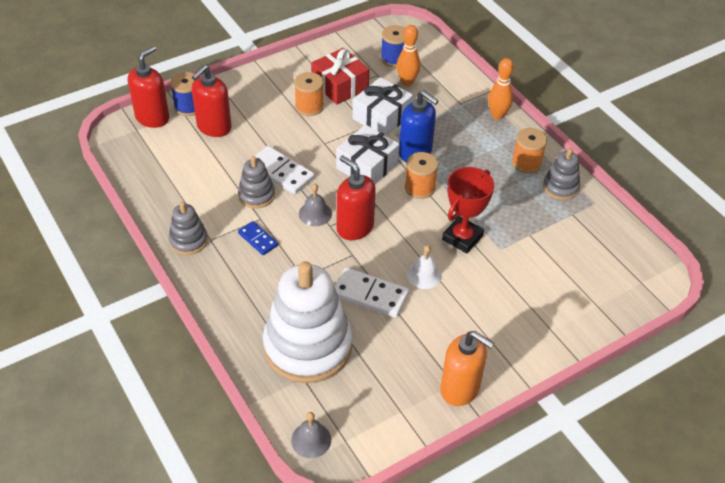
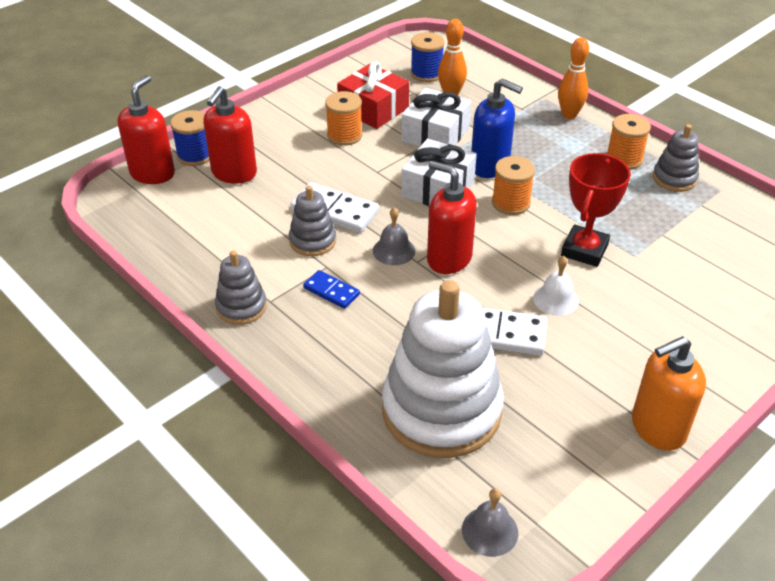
camera: 10 degrees left, 5 degrees down
(460, 389) = (657, 428): orange soap dispenser -> orange soap dispenser turned 135 degrees clockwise

